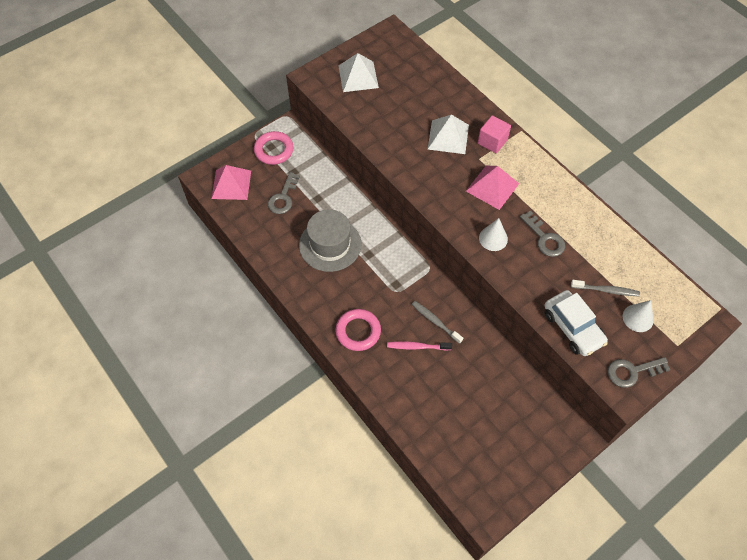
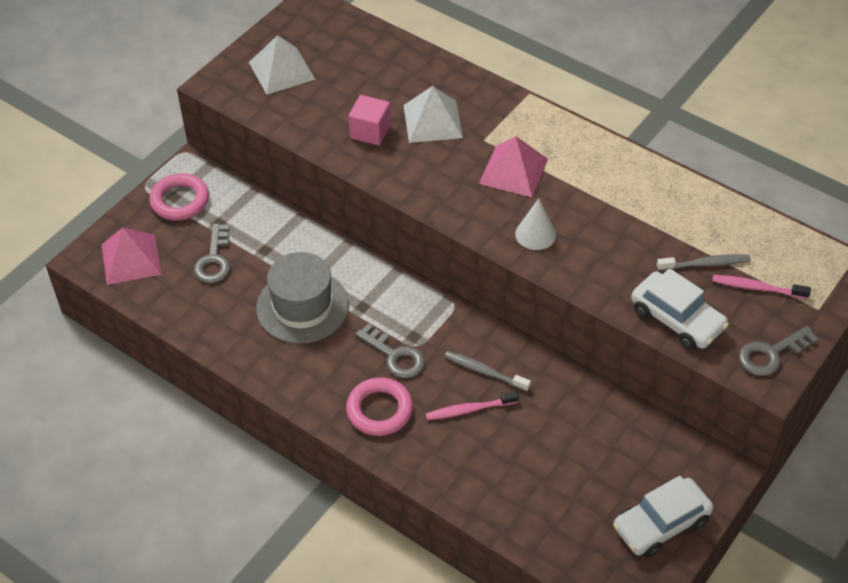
camera: 15 degrees left, 10 degrees down
(492, 141) = (495, 115): pink cube -> pink cube (370, 131)
(521, 465) = (661, 524): none -> white car
(544, 238) = (604, 219): grey key -> grey key (395, 356)
(638, 318) = (757, 288): white cone -> pink toothbrush

